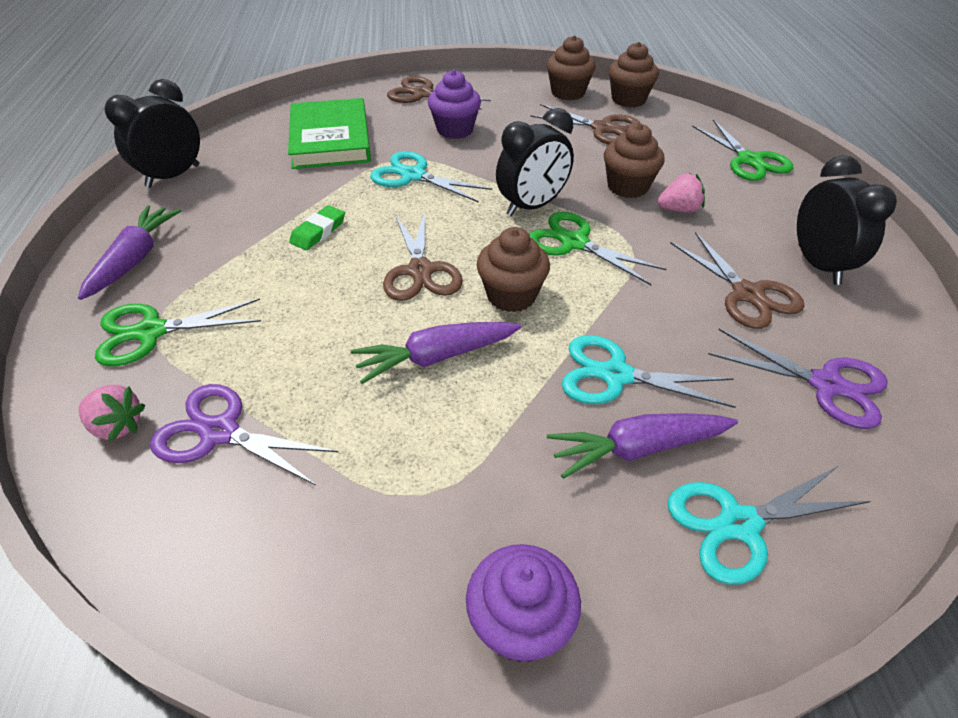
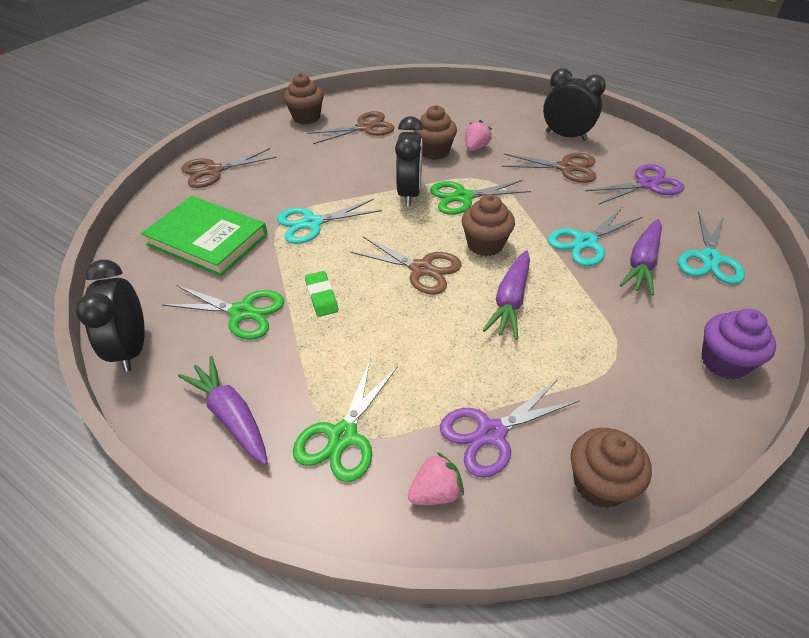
camera: 50 degrees left, 0 degrees up
(455, 130) = (282, 180): purple cupcake -> none
(628, 99) = (348, 103): brown cupcake -> brown cupcake (599, 483)
(749, 160) = (461, 103): green scissors -> green scissors (242, 312)

